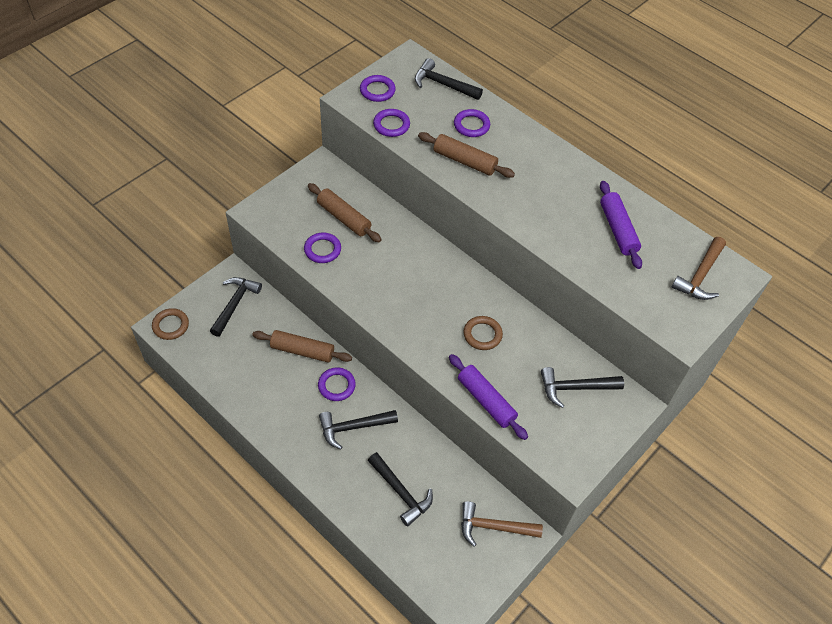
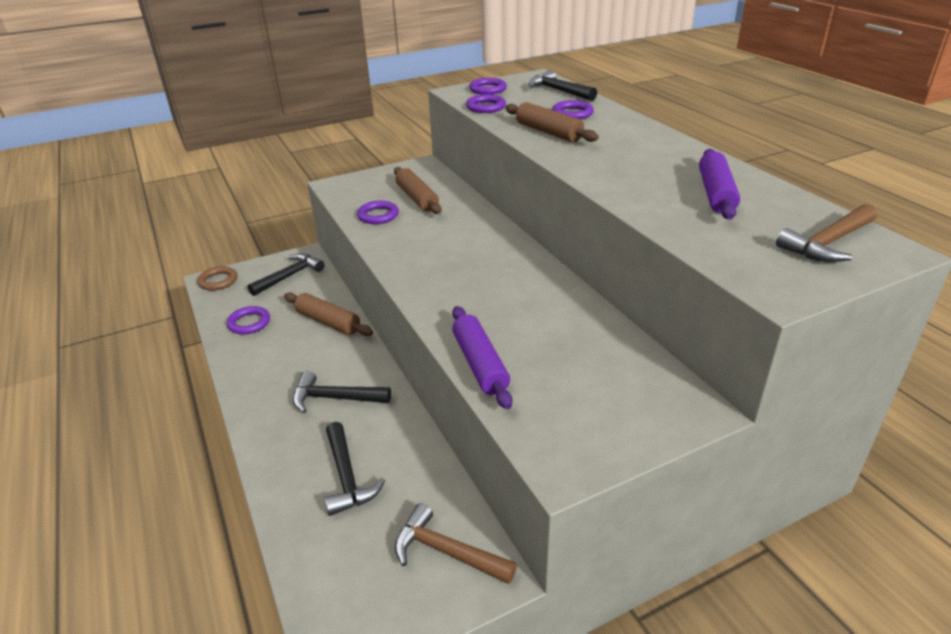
camera: 25 degrees right, 20 degrees down
(336, 386) = (343, 357): purple ring -> purple ring (249, 323)
(482, 334) = (513, 304): brown ring -> none
(574, 388) = (612, 375): black hammer -> none

